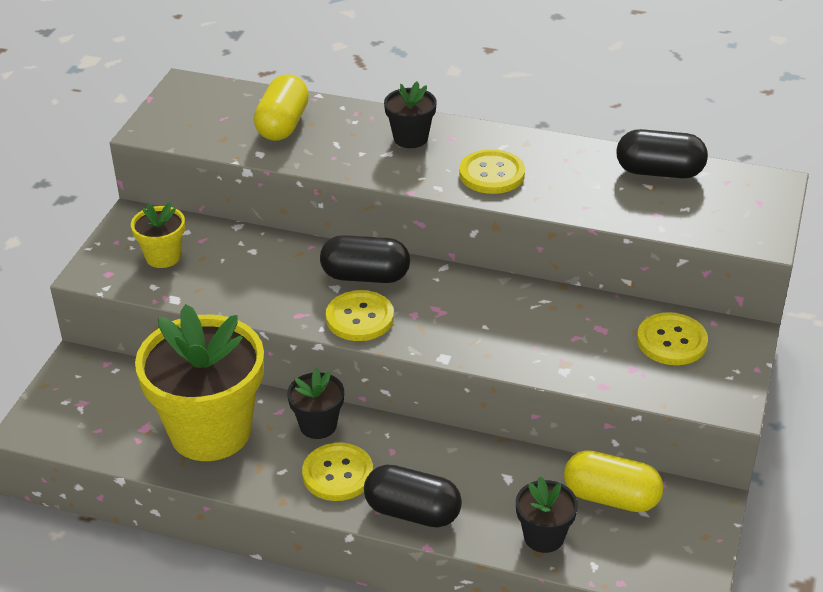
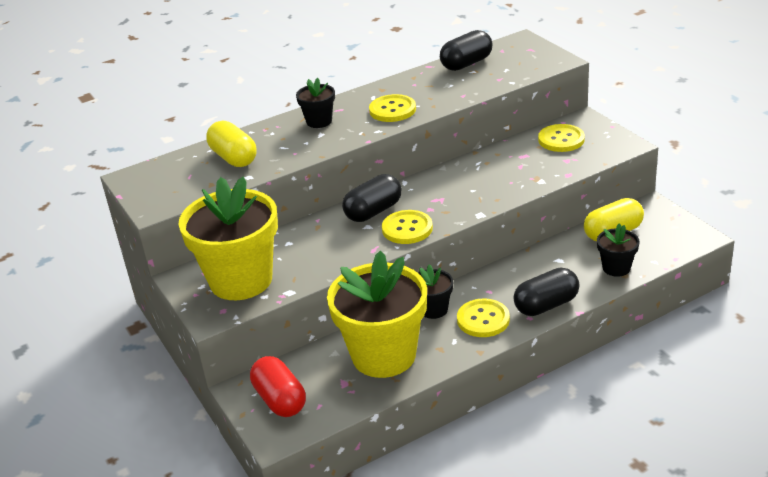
camera: 45 degrees left, 5 degrees down
(83, 398) = (280, 400): none -> red capsule
(163, 257) = (241, 280): yellow flower pot -> yellow flower pot, size x2.18

